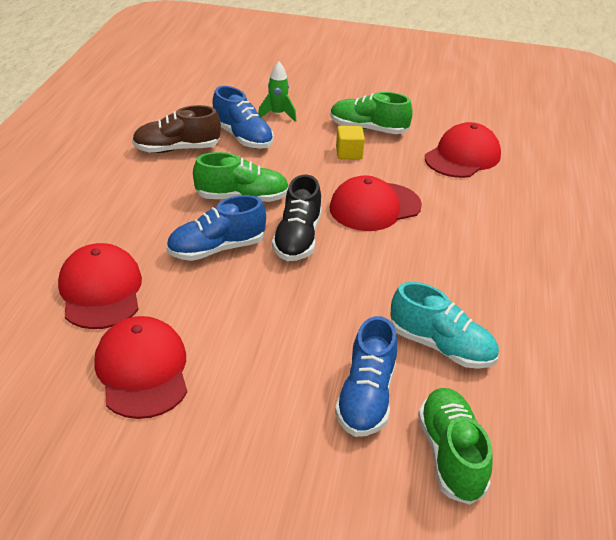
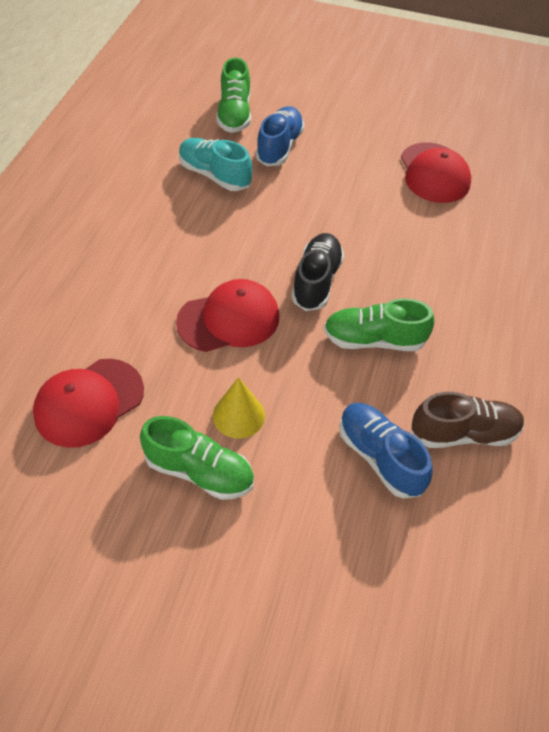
camera: 175 degrees left, 15 degrees up
(101, 291) = (486, 236): red cap -> none
(217, 249) = (394, 273): blue shoe -> none
(277, 115) = (330, 515): green rocket -> none
(349, 153) = (238, 415): yellow cube -> yellow cone

